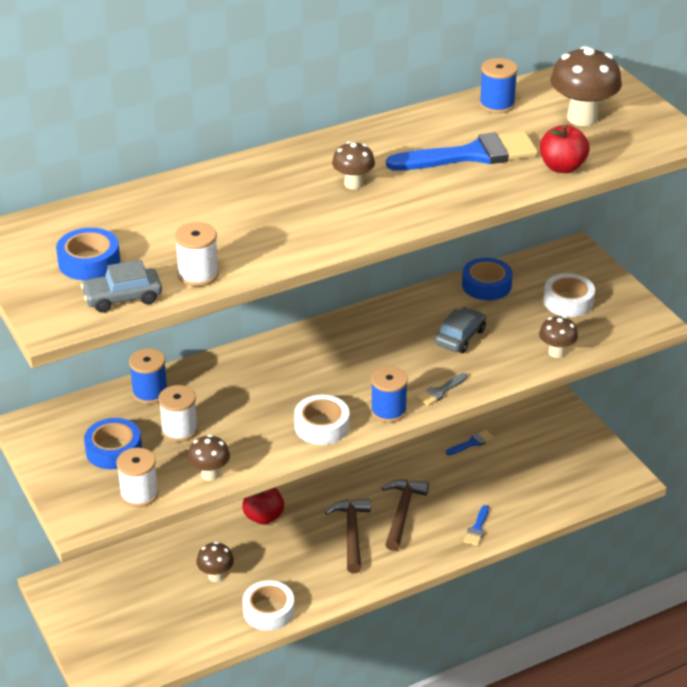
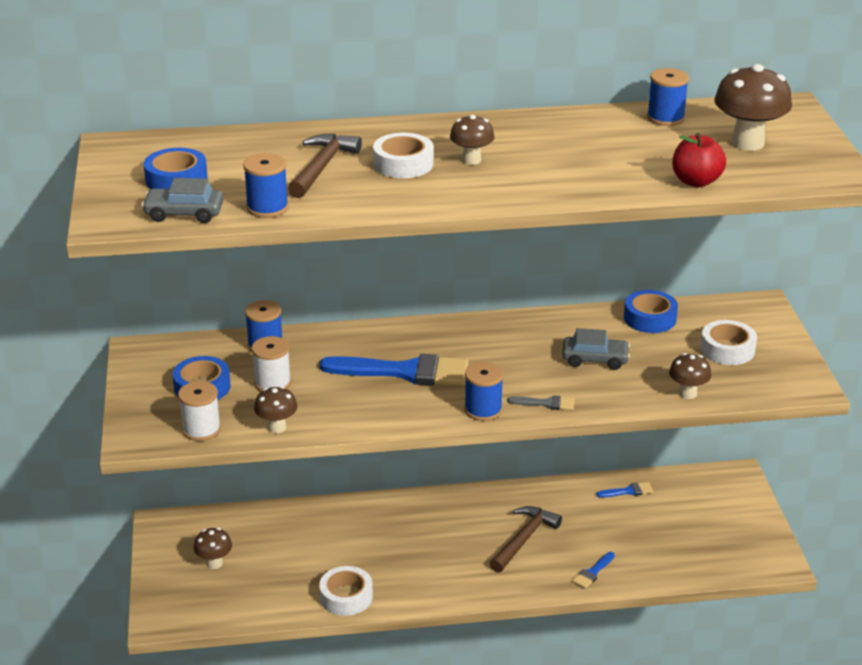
camera: 20 degrees right, 5 degrees down
(198, 274) = (267, 208): white spool -> blue spool
(216, 576) = (313, 552): brown mushroom -> brown mushroom (214, 563)
(263, 517) = (386, 510): red apple -> none
(321, 426) = (409, 409): white tape -> white tape (403, 164)
(352, 534) = (464, 546): brown hammer -> brown hammer (322, 167)
(440, 391) = (546, 403): grey brush -> grey brush turned 150 degrees counterclockwise
(460, 337) = (595, 359): grey car -> grey car turned 45 degrees clockwise
(471, 155) = (608, 155): blue brush -> blue brush (405, 372)

